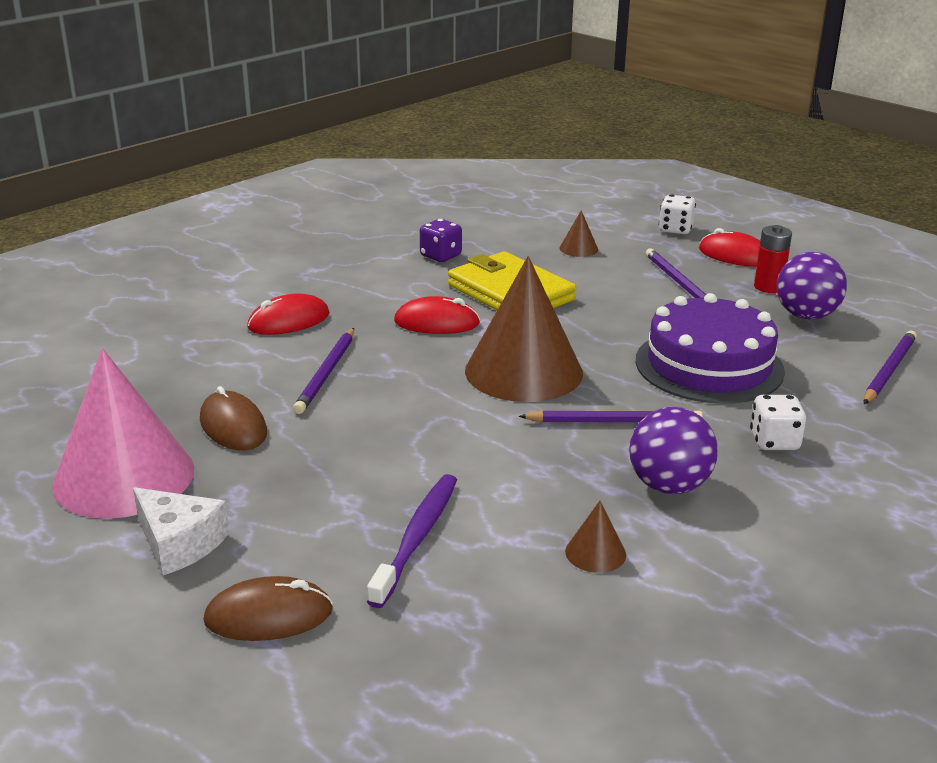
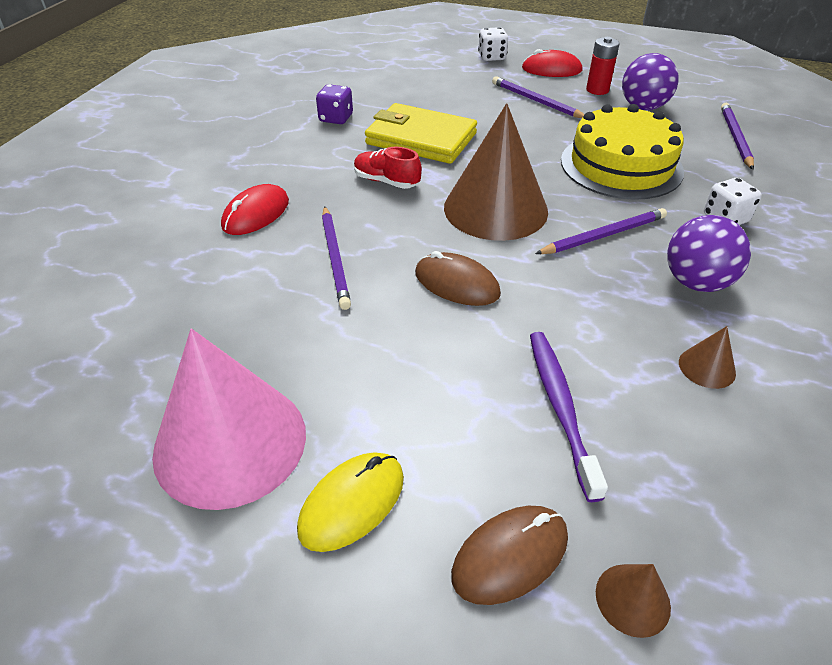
camera: 25 degrees left, 15 degrees up
(179, 543) = (352, 503): white cheese -> yellow mouse
(233, 426) = (295, 343): brown mouse -> brown mouse (457, 283)
(436, 322) = (386, 181): red mouse -> red shoe
(578, 248) = (437, 88): brown cone -> brown cone (632, 599)
(709, 365) = (621, 165): purple cake -> yellow cake

